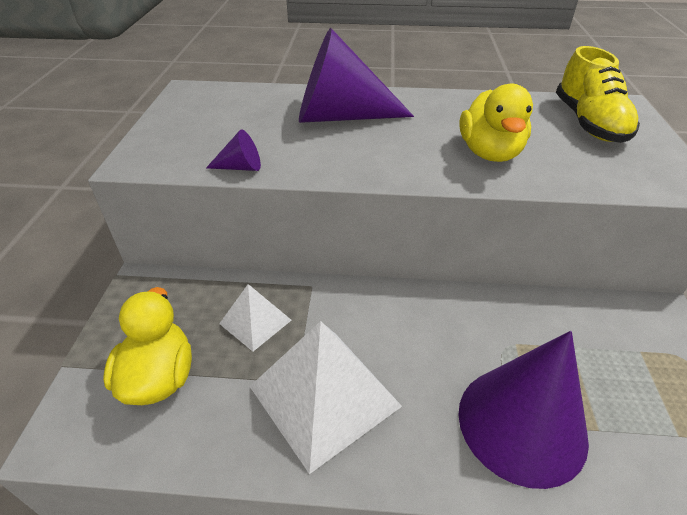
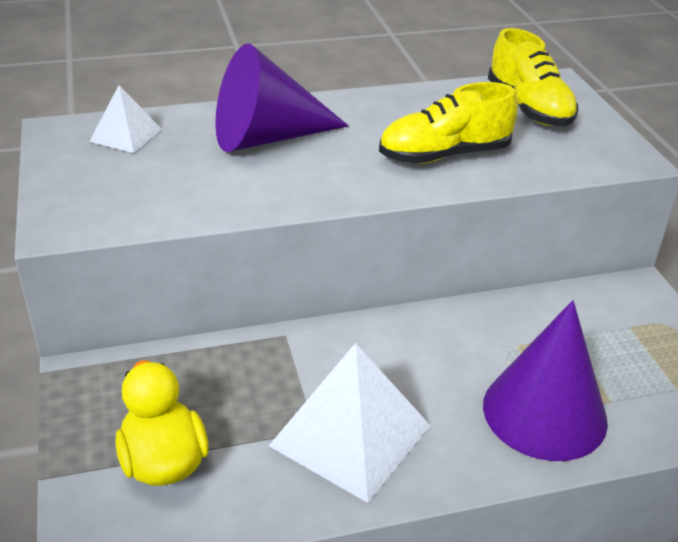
camera: 20 degrees left, 5 degrees down
(240, 167) = (189, 213): purple cone -> none
(255, 322) = (241, 384): white pyramid -> white pyramid (126, 135)
(489, 153) = (444, 155): yellow duck -> yellow shoe

